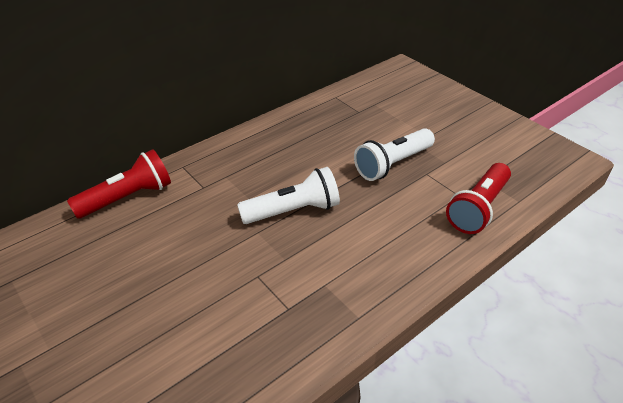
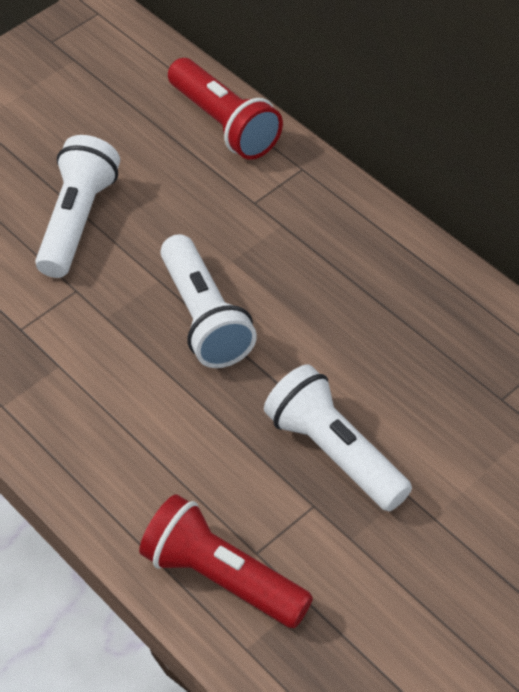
camera: 90 degrees right, 10 degrees up
(190, 275) = (78, 220): none -> white flashlight

